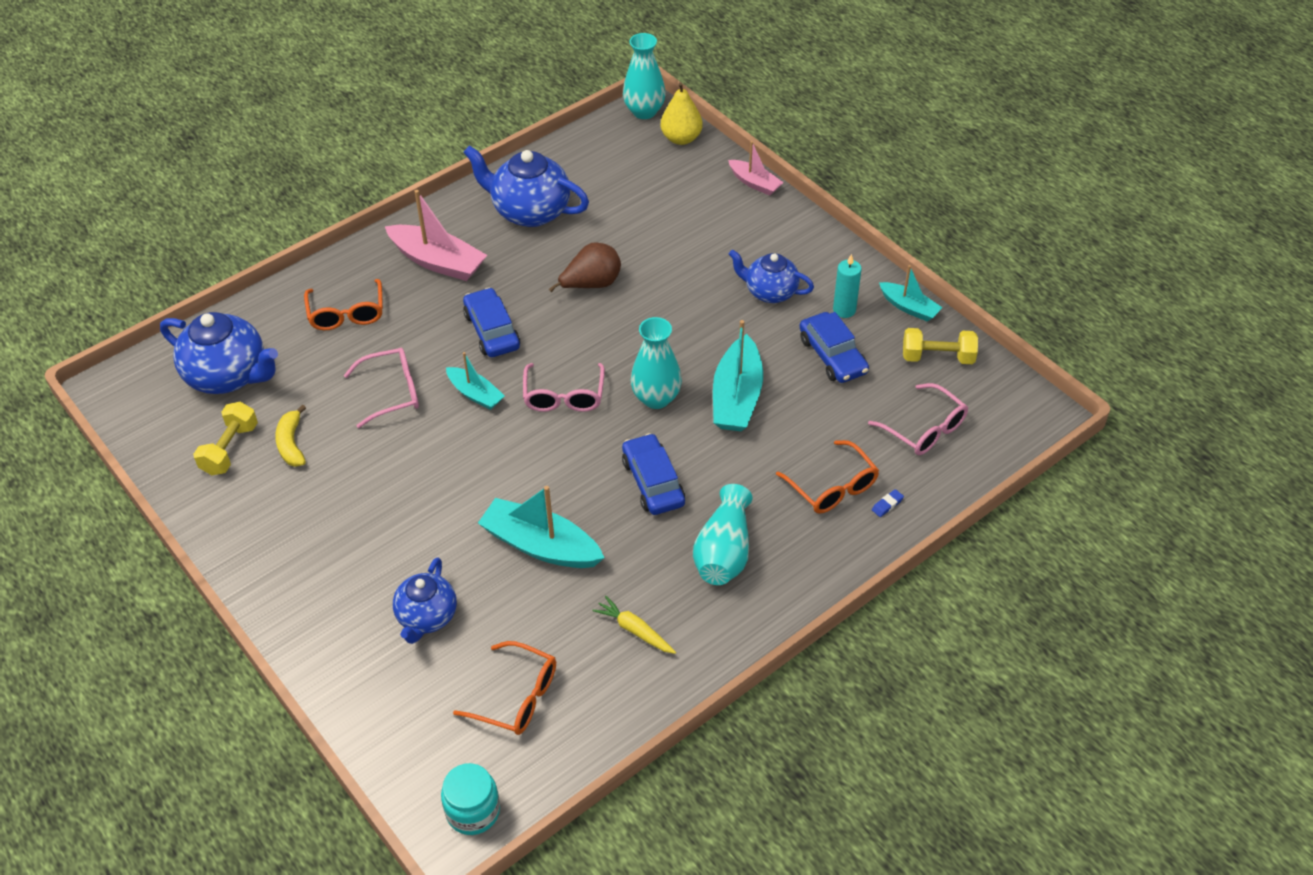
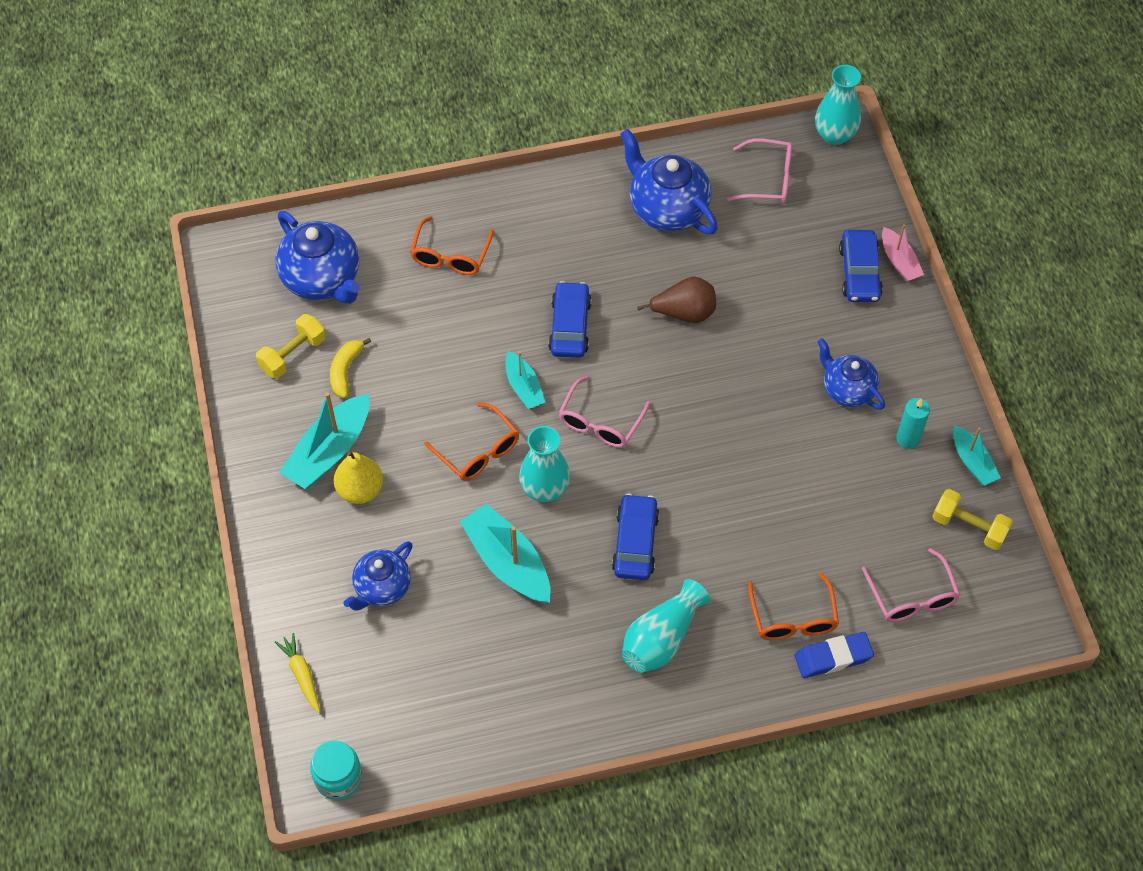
camera: 25 degrees right, 10 degrees up
(392, 392) = (453, 355): pink glasses -> pink glasses (768, 179)
(438, 261) = (556, 231): pink boat -> none
(517, 697) = (420, 694): orange glasses -> orange glasses (478, 451)
(635, 630) = (547, 678): yellow carrot -> yellow carrot (302, 675)
(656, 398) = (682, 459): turquoise vase -> turquoise vase (545, 489)
(681, 138) = (854, 181): yellow pear -> yellow pear (360, 490)
(737, 397) = (756, 489): turquoise boat -> turquoise boat (329, 451)
(832, 355) = (869, 483): blue car -> blue car (859, 272)
(887, 505) = (833, 657): blue eraser -> blue eraser, size x2.23

